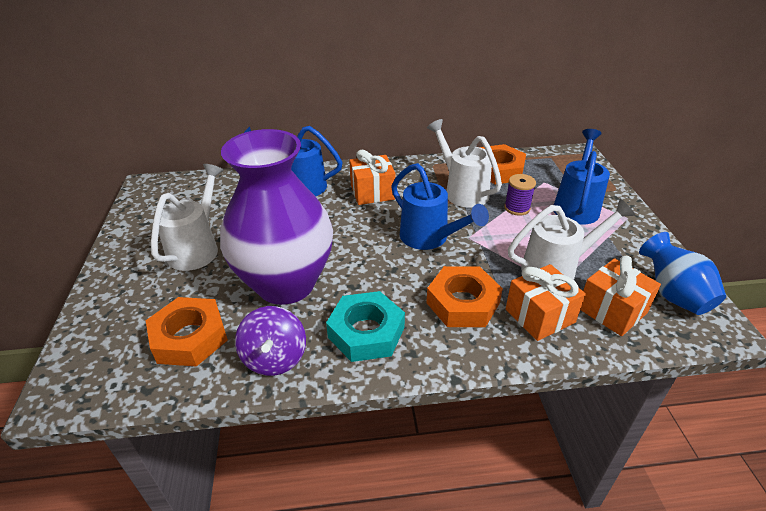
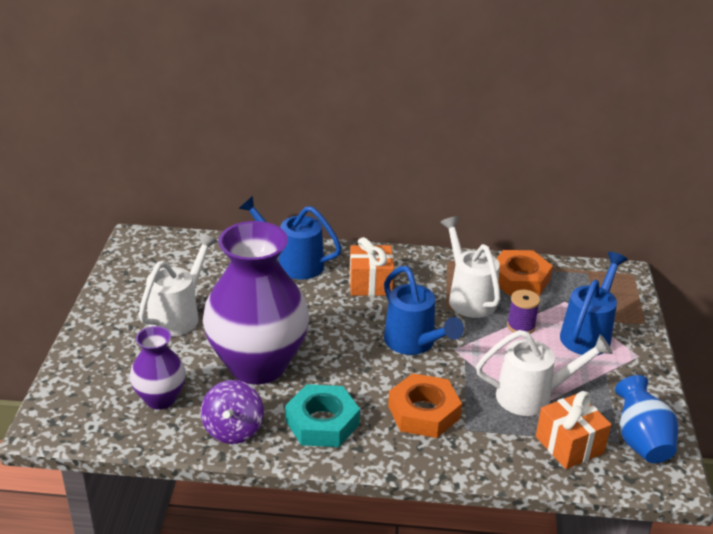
camera: 10 degrees right, 5 degrees down
(189, 337) = (160, 399): orange nut -> purple vase
(540, 316) = (494, 437): orange gift -> none

